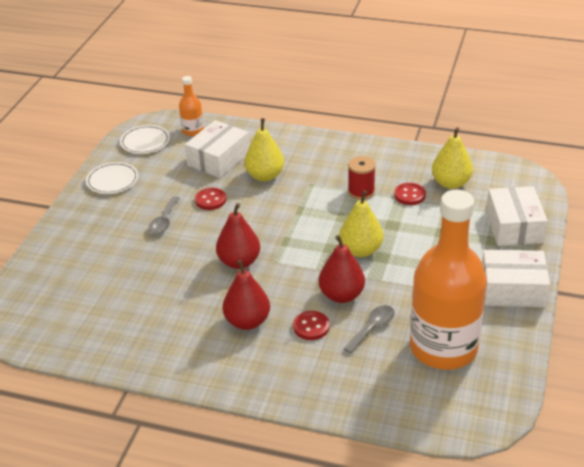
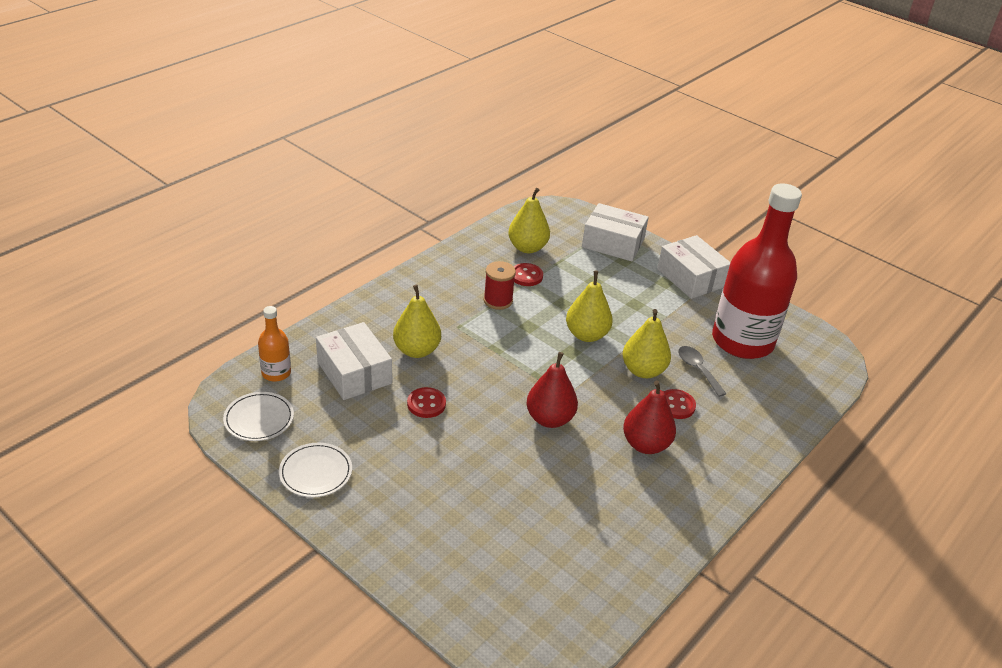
camera: 70 degrees left, 0 degrees up
(164, 221) = (436, 452): grey spoon -> none
(341, 295) = (643, 370): red pear -> yellow pear
(443, 348) = (742, 341): orange bottle -> red bottle
(512, 289) = (691, 278): white box -> white box turned 60 degrees counterclockwise

